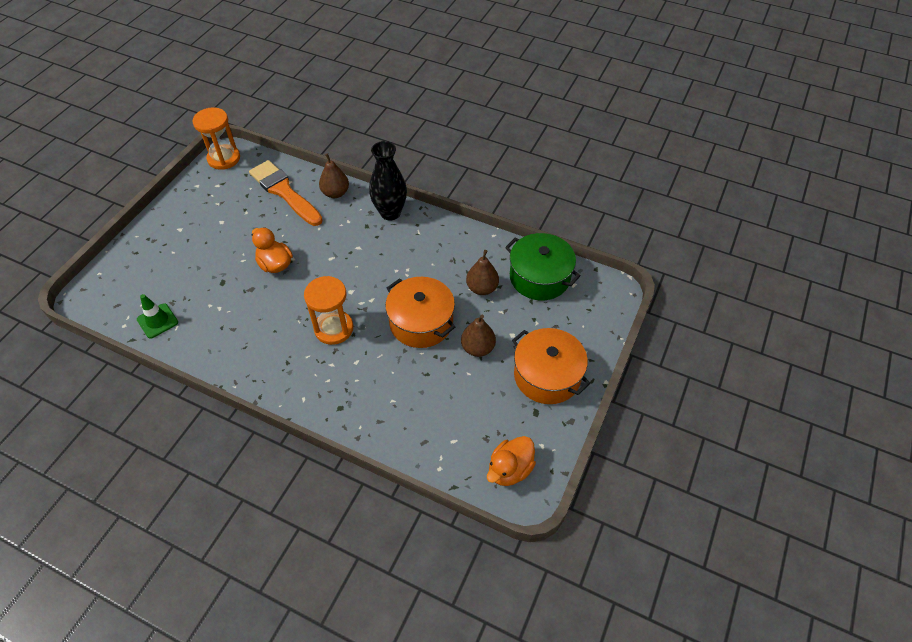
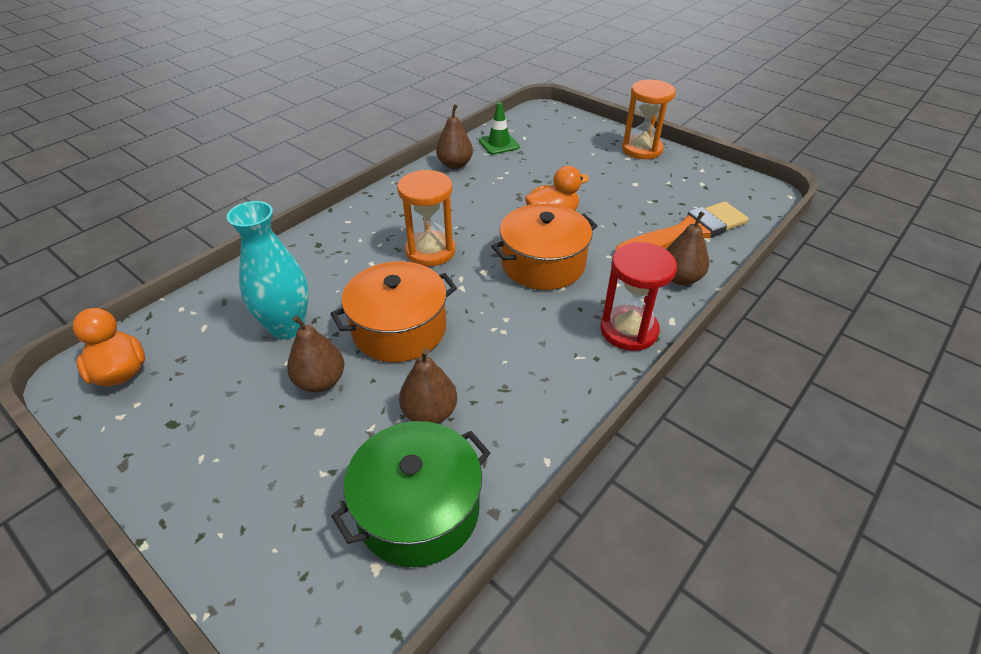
camera: 105 degrees right, 10 degrees down
(199, 346) = (455, 165): none -> brown pear
(224, 158) = (755, 190): orange hourglass -> orange hourglass (641, 149)
(390, 213) = (629, 330): black vase -> red hourglass
(438, 387) = (287, 327): none -> turquoise vase
(547, 375) = (217, 457): orange pot -> orange pot (543, 264)

